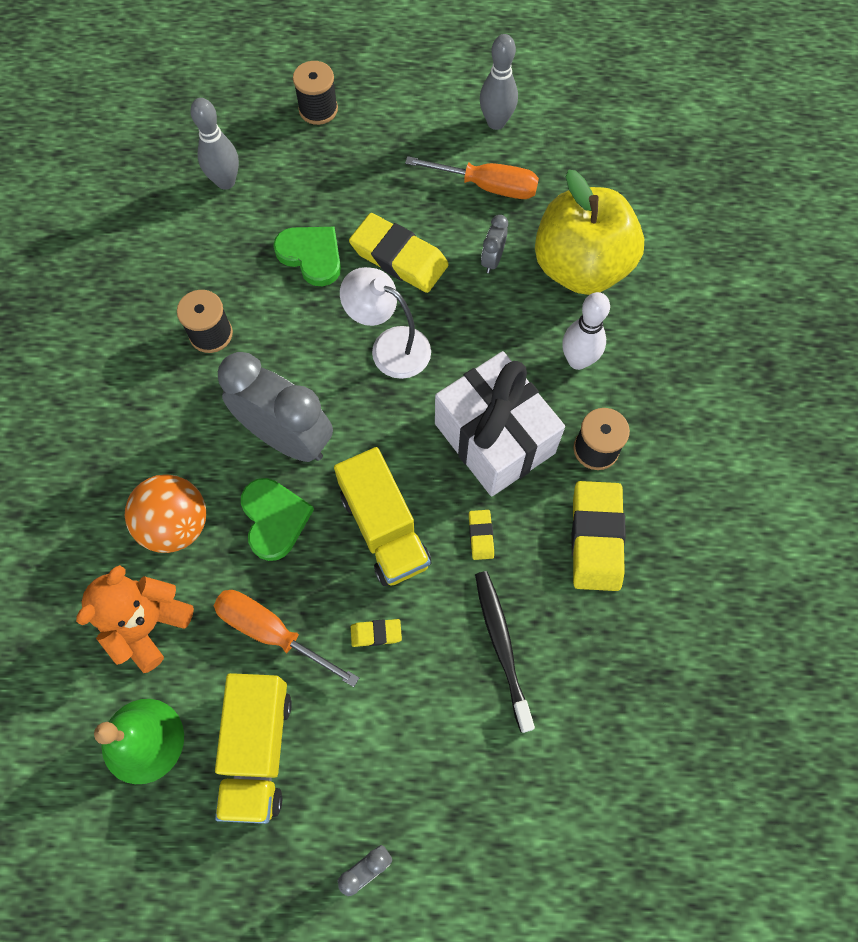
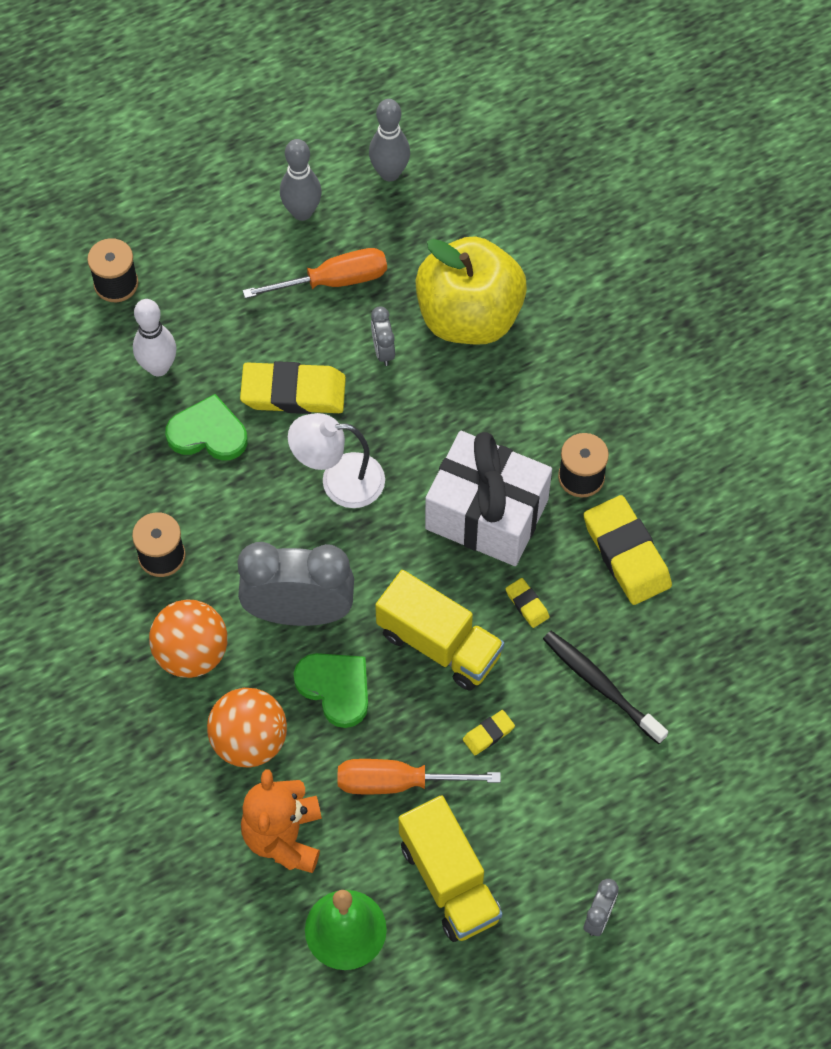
camera: 30 degrees left, 5 degrees down
(180, 425) = (192, 653): none -> orange ball
(226, 182) = (73, 402): grey bowling pin -> grey bowling pin (389, 173)
(578, 360) = (518, 405): white bowling pin -> white bowling pin (158, 367)

